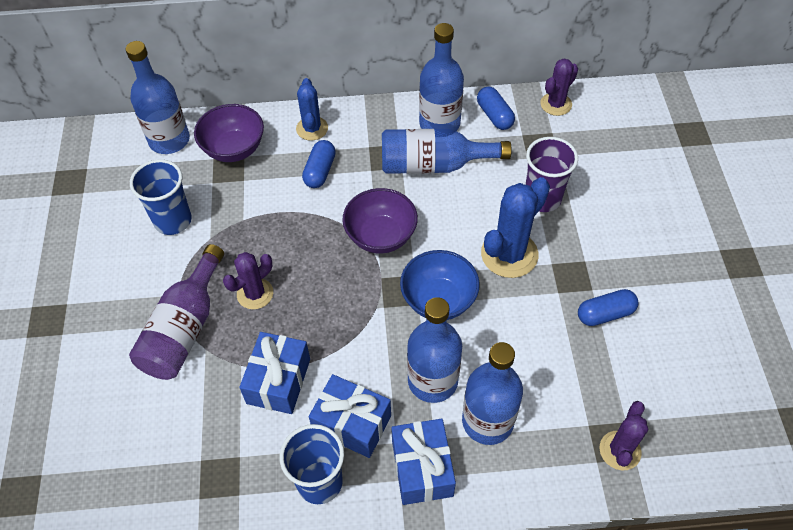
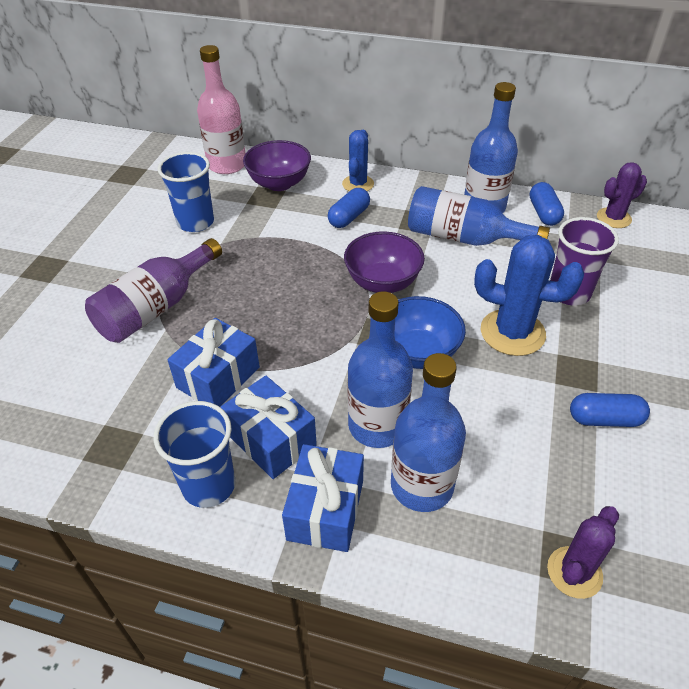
camera: 20 degrees right, 10 degrees down
(169, 140) = (227, 165): blue bottle -> pink bottle
(255, 294) = (236, 297): purple cactus -> none
(509, 254) = (512, 332): blue cactus -> blue cactus turned 45 degrees clockwise

